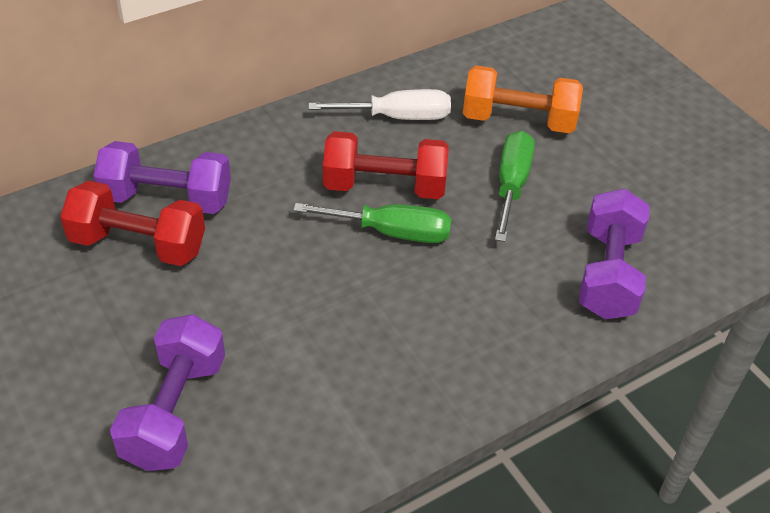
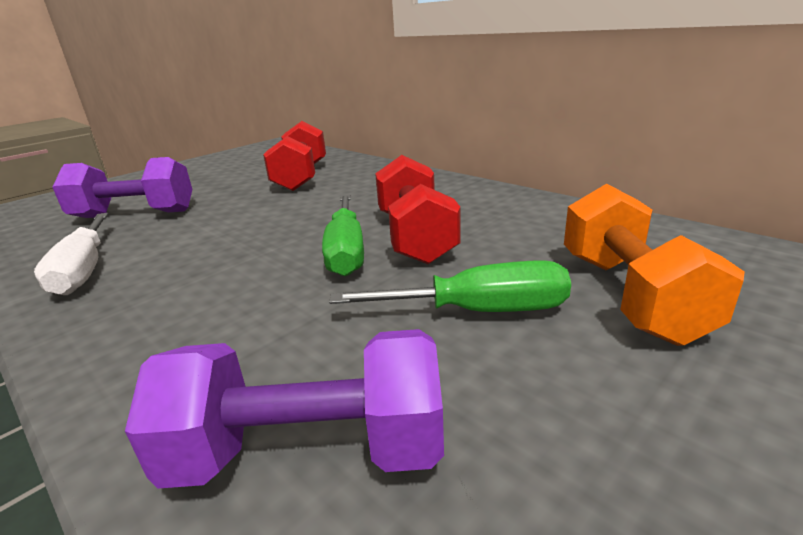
camera: 80 degrees right, 20 degrees down
(167, 199) = (350, 175): purple dumbbell -> none
(397, 117) = (534, 224): white screwdriver -> white screwdriver (84, 270)

